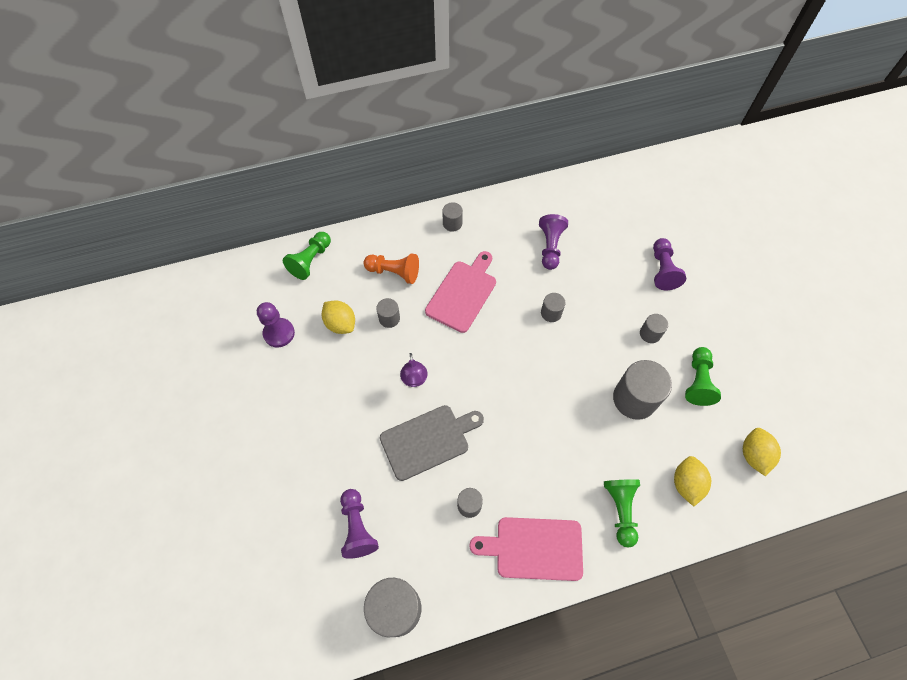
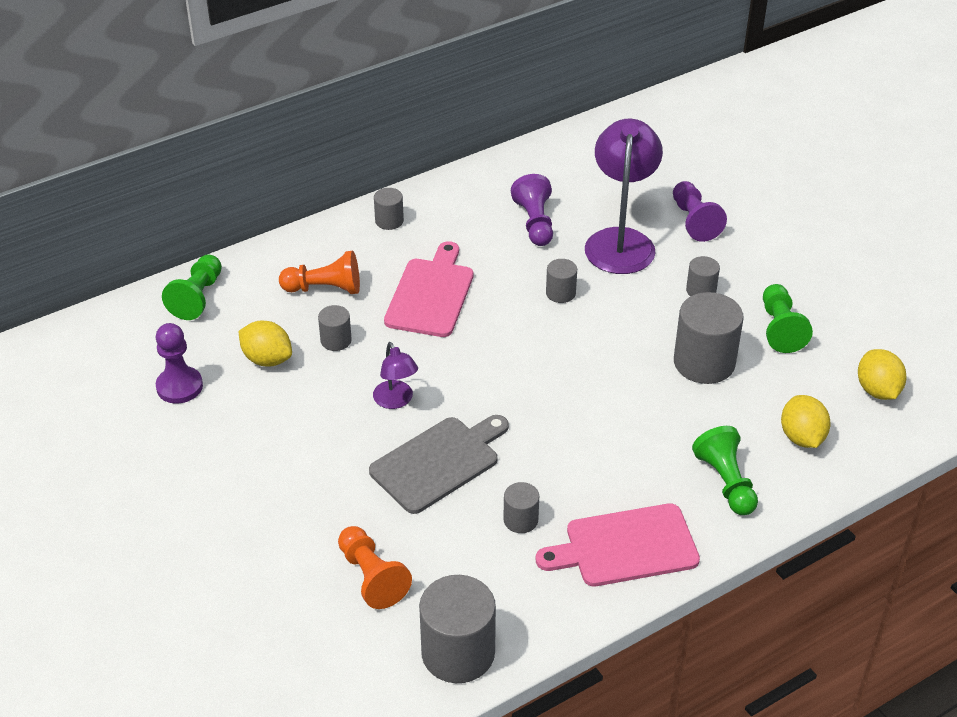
camera: 15 degrees left, 20 degrees down
(357, 527) = (372, 577): purple pawn -> orange pawn
(605, 276) = (620, 241): none -> purple lamp

